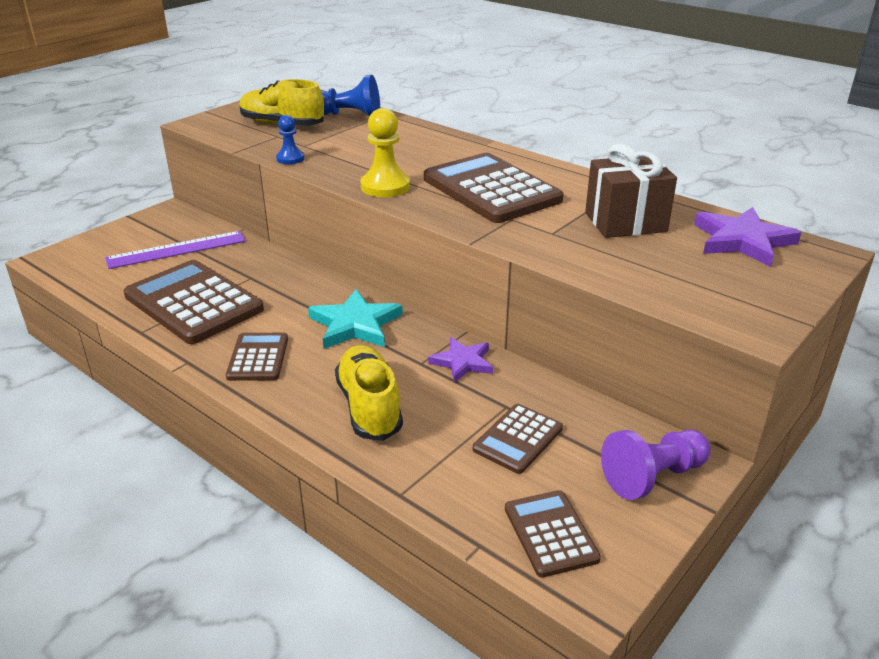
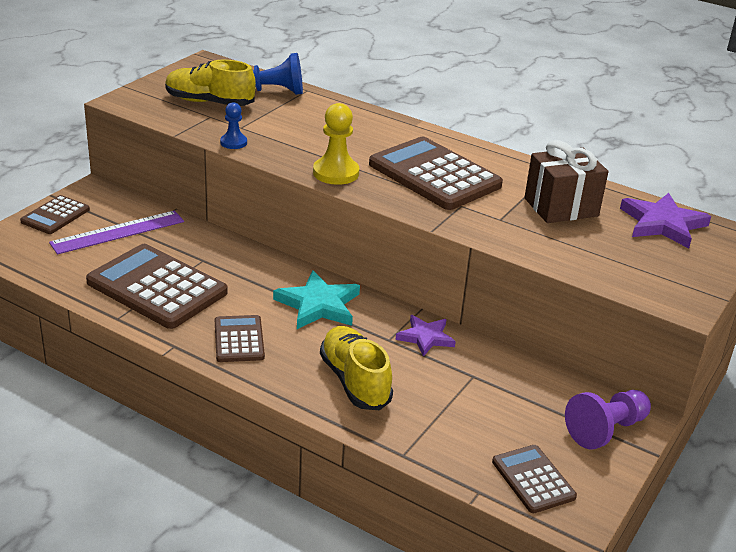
camera: 10 degrees left, 0 degrees up
(518, 439) = (489, 404): brown calculator -> brown calculator (55, 216)

